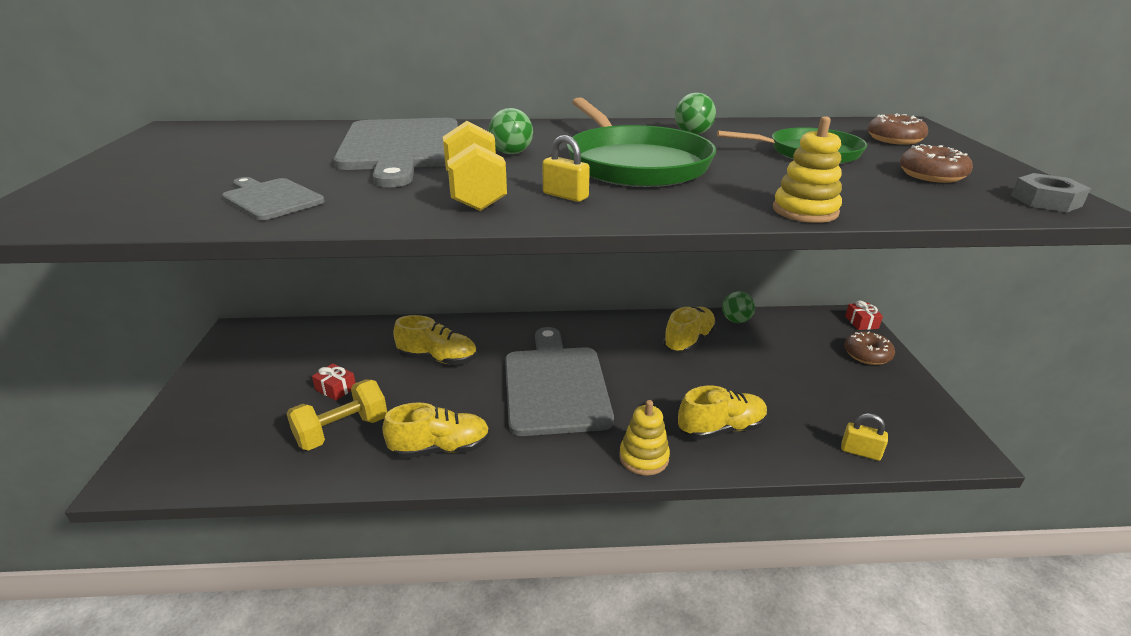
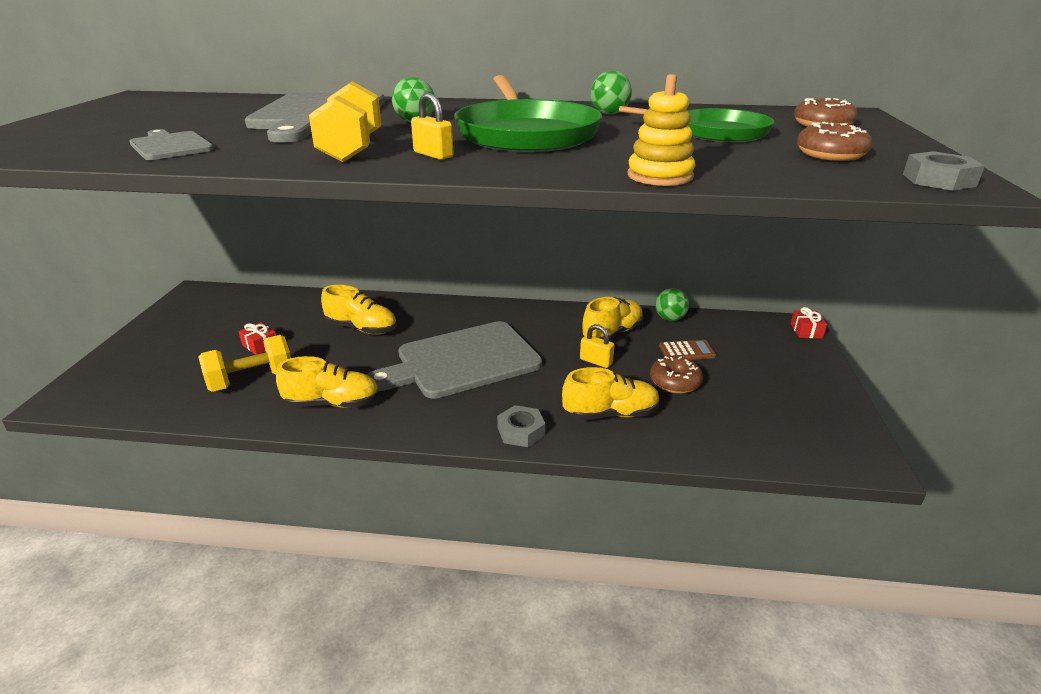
camera: 10 degrees right, 0 degrees up
(555, 385) = (462, 361): grey cutting board -> grey cutting board turned 120 degrees counterclockwise
(644, 457) = (521, 431): yellow stacking toy -> grey nut
(765, 353) = (687, 351): none -> brown calculator
(860, 452) = (748, 450): yellow padlock -> yellow padlock (596, 361)
(867, 355) = (798, 361): brown donut -> brown donut (675, 382)

